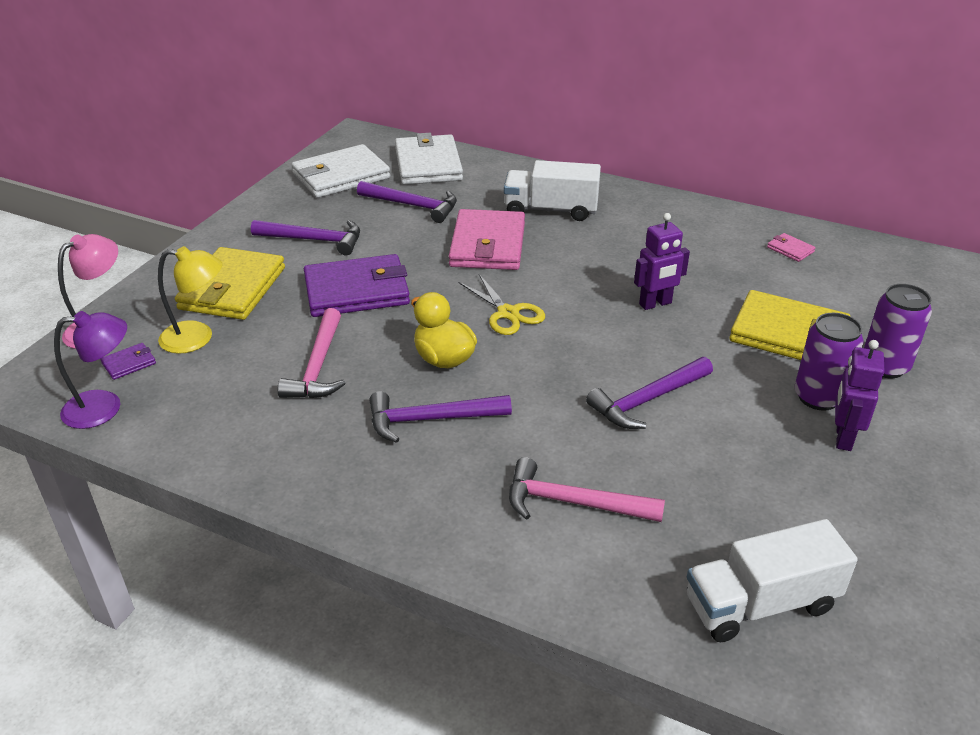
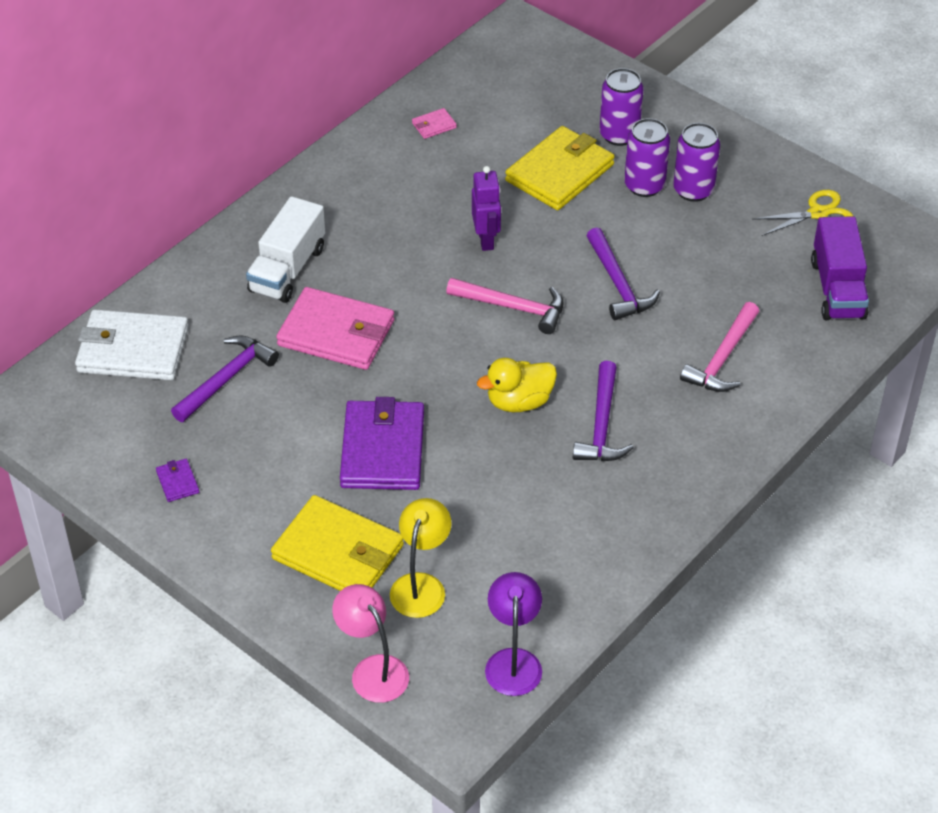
camera: 75 degrees left, 10 degrees up
(129, 363) = (446, 643): purple wallet -> purple wallet (177, 482)
(314, 240) = (265, 474): purple hammer -> none
(318, 366) = (501, 493): pink hammer -> pink hammer (513, 307)
(341, 176) = (123, 433): white wallet -> none
(508, 313) = (464, 343): yellow scissors -> yellow scissors (818, 213)
(760, 604) = (837, 289): white truck -> purple truck
(843, 437) = (693, 190): purple robot -> purple can

